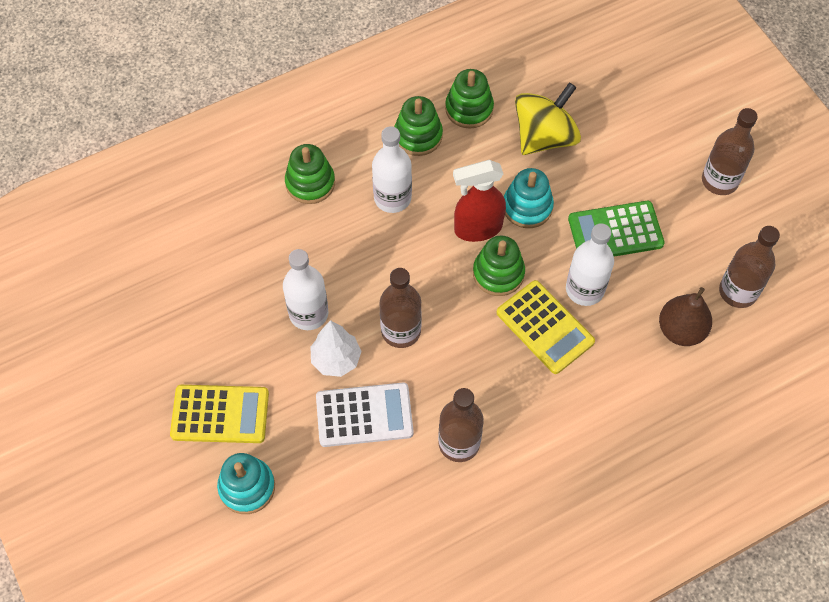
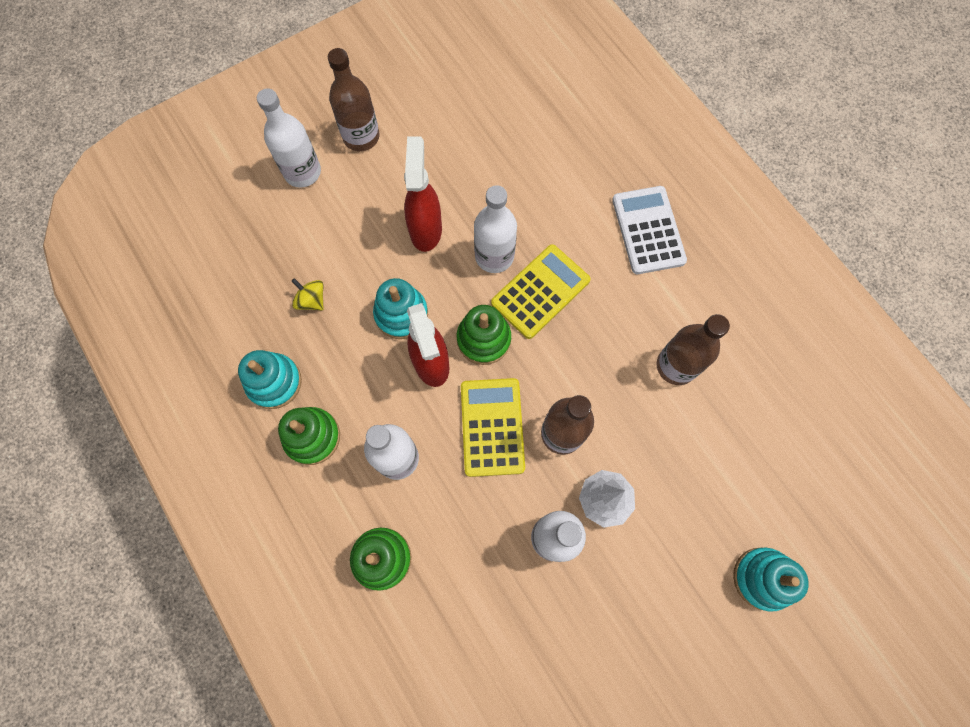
camera: 95 degrees left, 10 degrees up
(220, 414) = (687, 623): yellow calculator -> yellow calculator (492, 427)
(364, 415) = (662, 462): white calculator -> white calculator (648, 230)
(469, 109) = (274, 382): green stacking toy -> turquoise stacking toy
(544, 137) = (311, 300): yellow spinning top -> yellow spinning top, size x0.46
(615, 231) = (425, 229): green calculator -> red spray bottle
(678, 131) = (302, 172): none -> white bottle
(681, 330) = (529, 172): brown pear -> none
(738, 291) = (483, 125): brown bottle -> none

